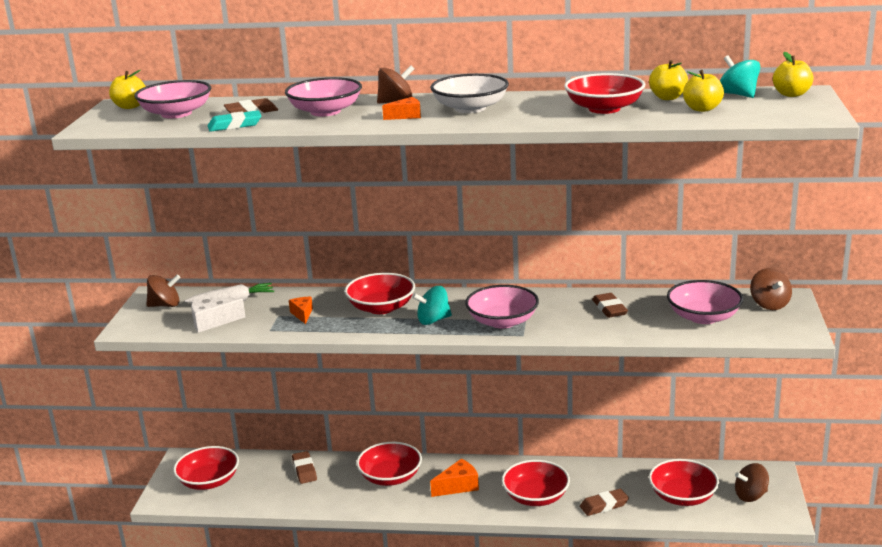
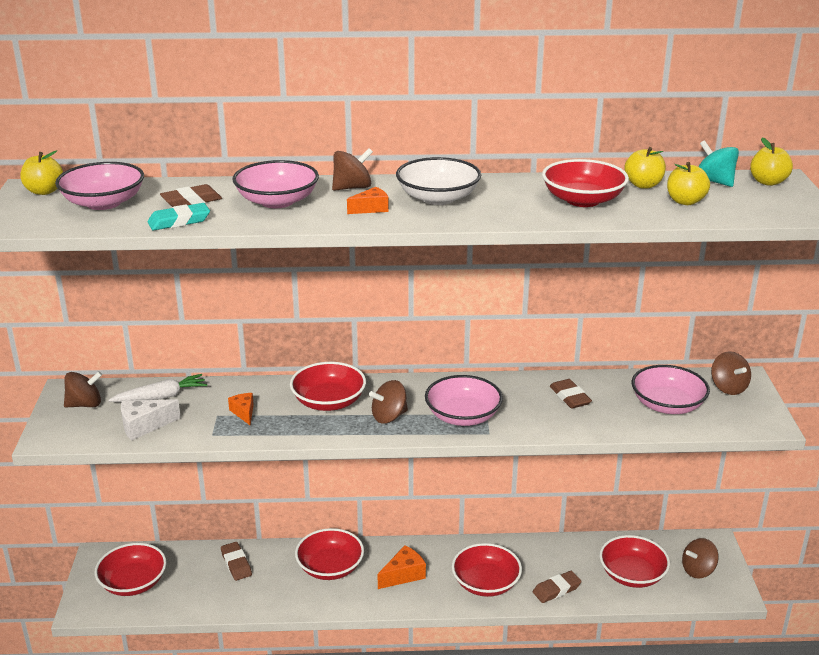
camera: 10 degrees left, 5 degrees up
(433, 320) = (389, 417): turquoise spinning top -> brown spinning top

